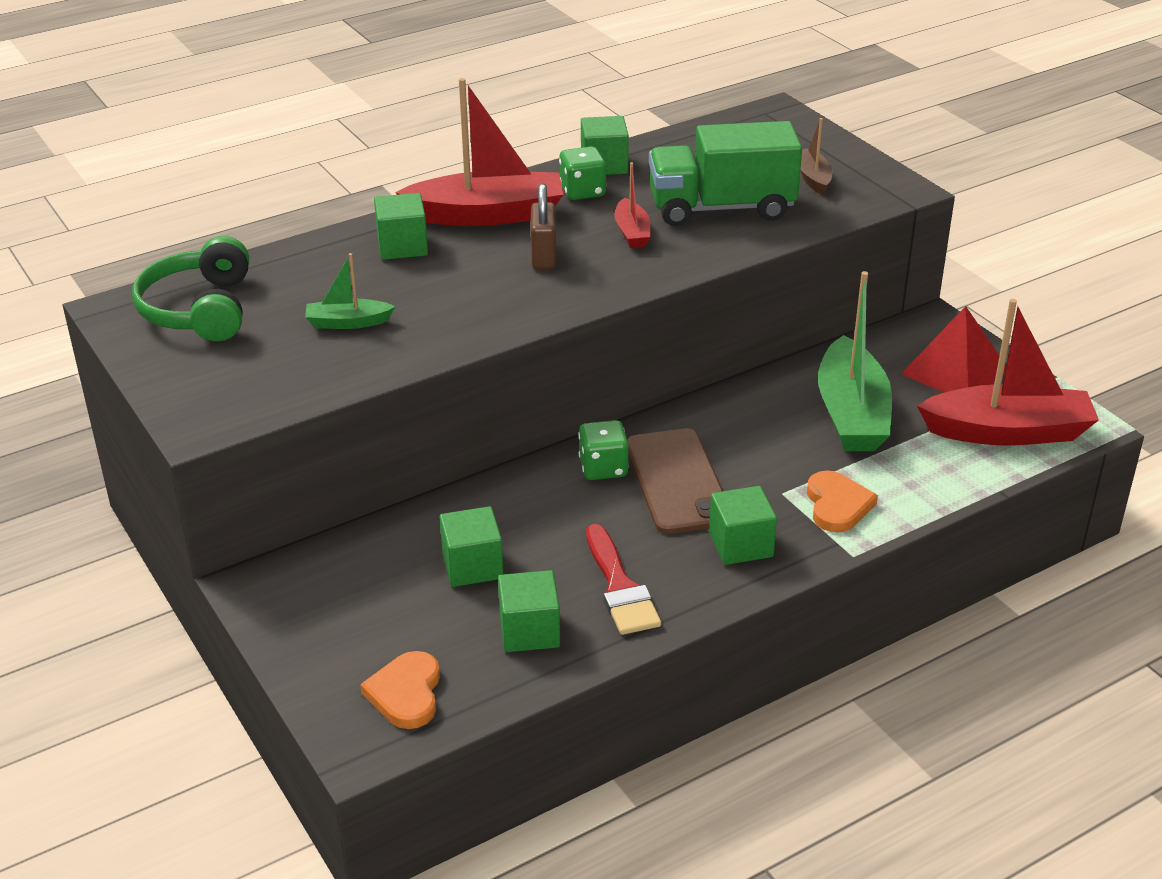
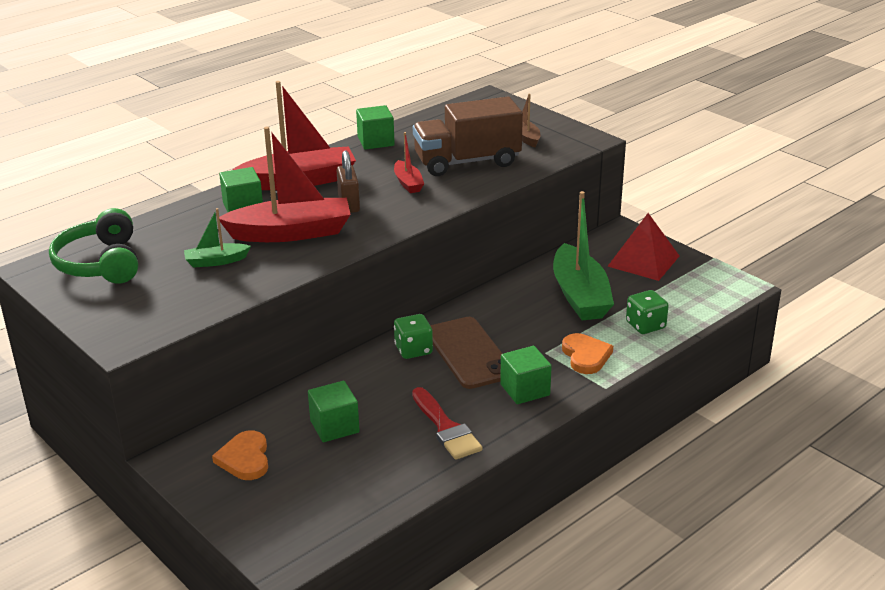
camera: 10 degrees left, 5 degrees down
(406, 693) = (307, 519): orange heart -> orange heart (245, 459)
(529, 631) = (388, 465): green cube -> none
(582, 191) = (365, 160): green dice -> green dice (645, 325)
(721, 208) = (467, 162): green truck -> brown truck
(1007, 432) = (689, 296): red boat -> red boat (291, 233)

